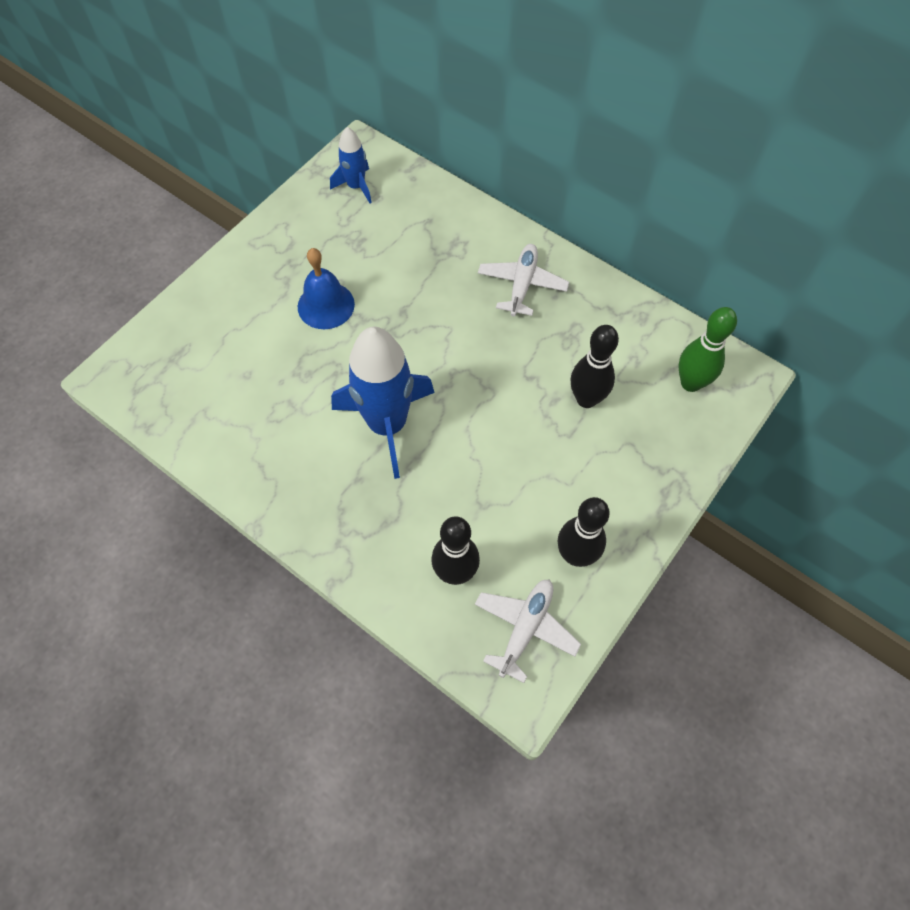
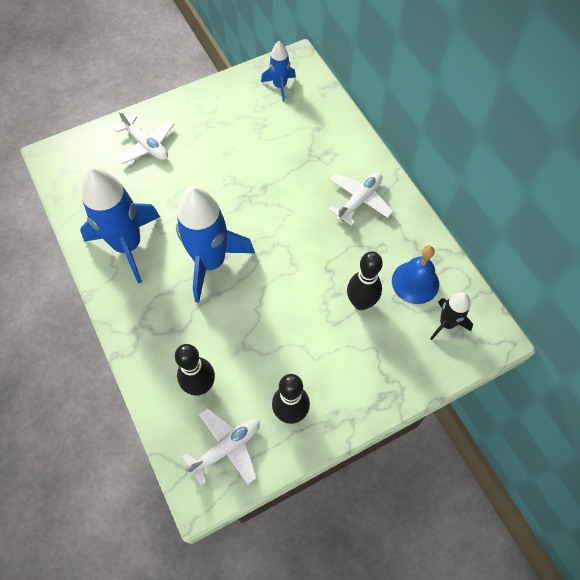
camera: 25 degrees right, 0 degrees up
(228, 316) = (146, 145): none -> white plane
(273, 446) = (128, 245): none -> blue rocket
(326, 305) = (214, 162): blue bell -> blue bell (415, 282)
(690, 383) = (446, 323): green bowling pin -> black rocket

